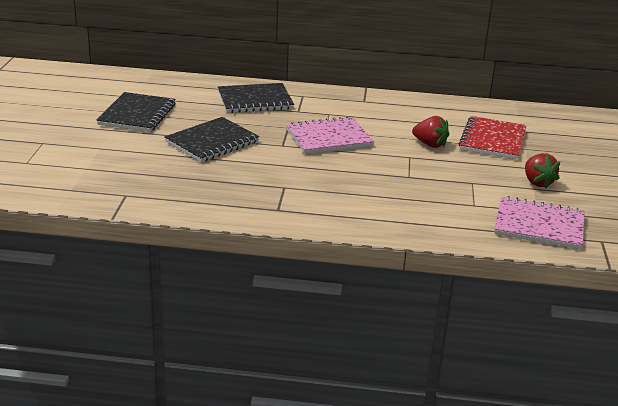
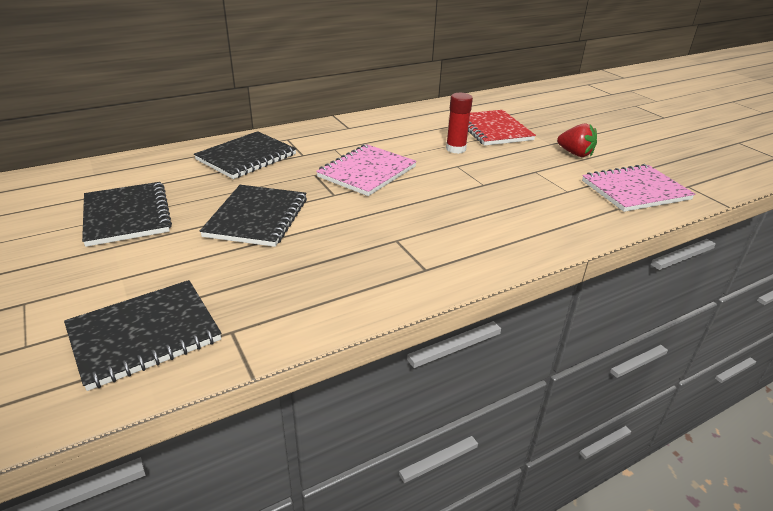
camera: 35 degrees left, 5 degrees up
(82, 179) = (144, 335): none -> black notebook
(430, 144) = (456, 149): red strawberry -> red glue stick

